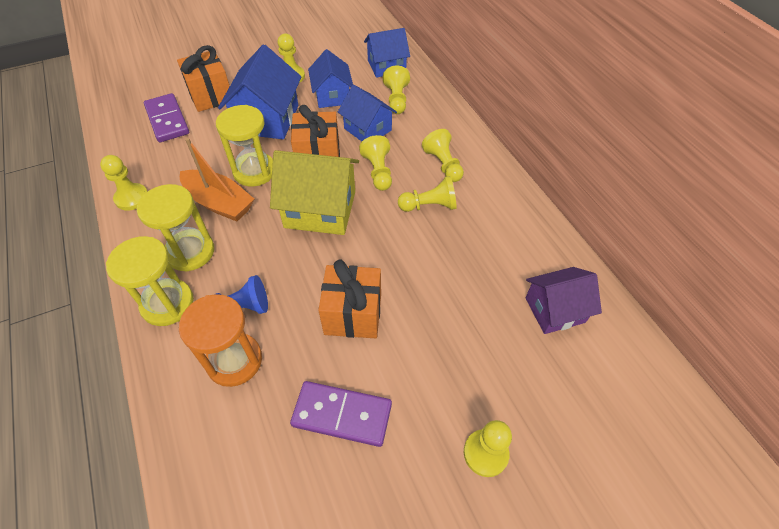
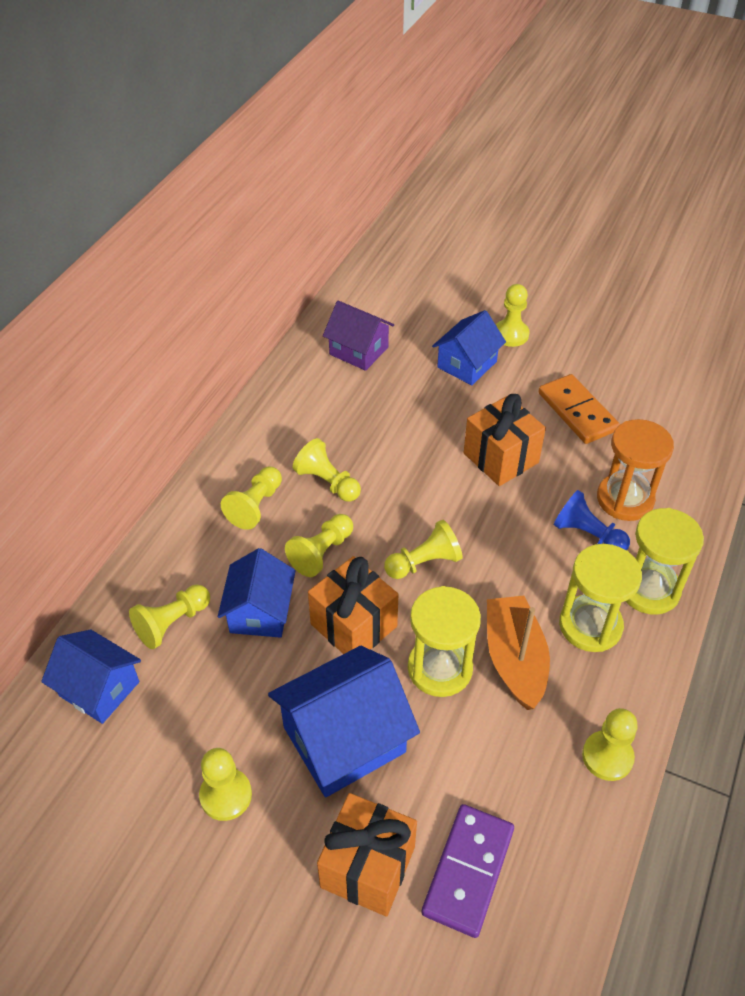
camera: 130 degrees left, 5 degrees down
(320, 209) = (424, 562): yellow house -> yellow pawn
(332, 96) = (227, 702): blue house -> blue house (467, 364)
(342, 414) = (577, 412): purple domino -> orange domino

